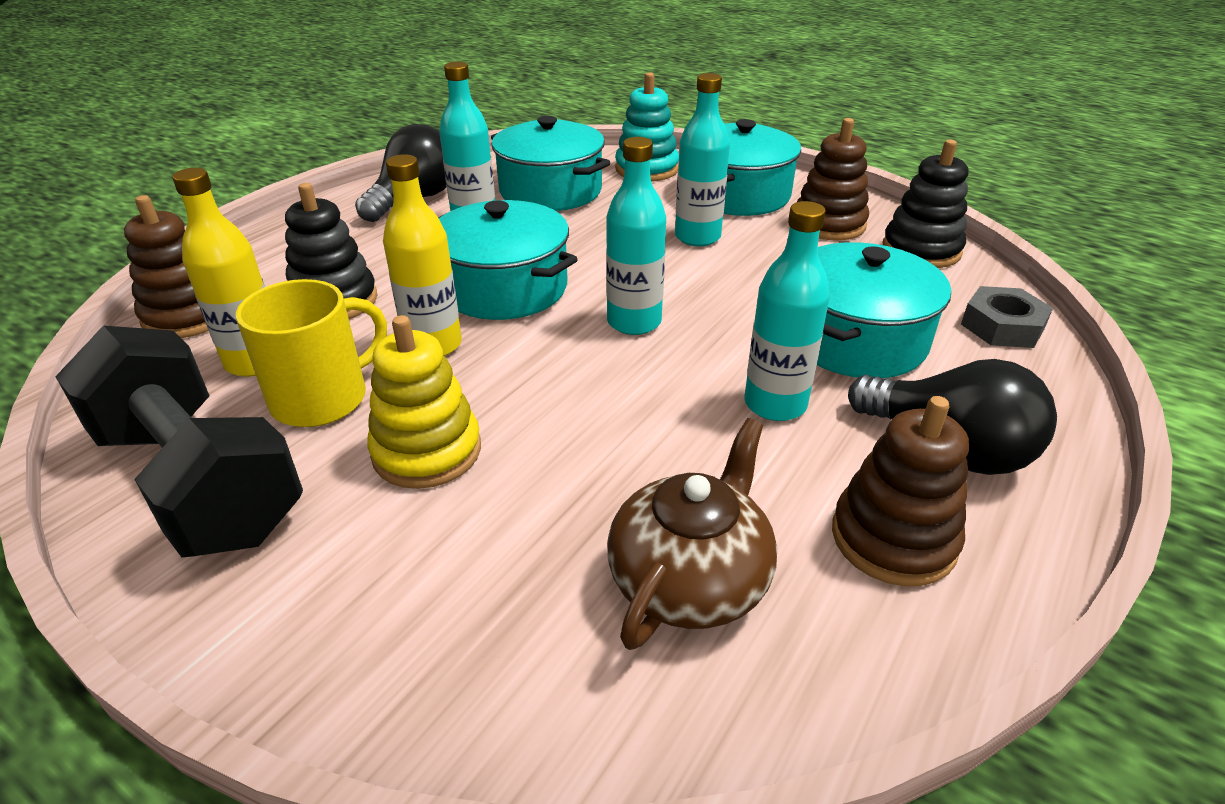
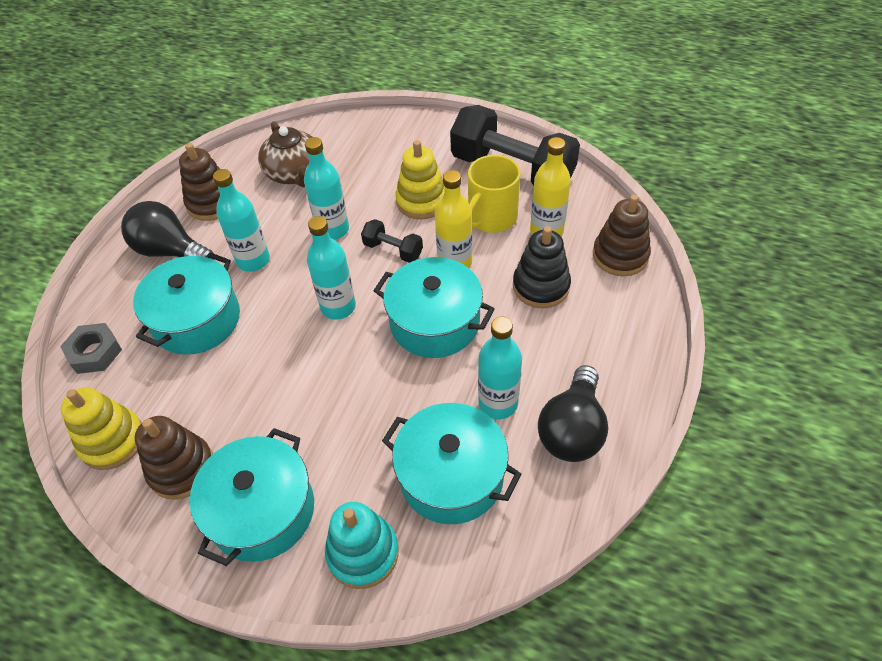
camera: 170 degrees right, 15 degrees up
(522, 378) = (393, 250): none -> black dumbbell
(690, 579) = (295, 173): brown teapot -> brown teapot turned 45 degrees counterclockwise
(697, 237) = (300, 420): turquoise bottle -> turquoise bottle (333, 230)
(921, 250) = (112, 441): black stacking toy -> yellow stacking toy

